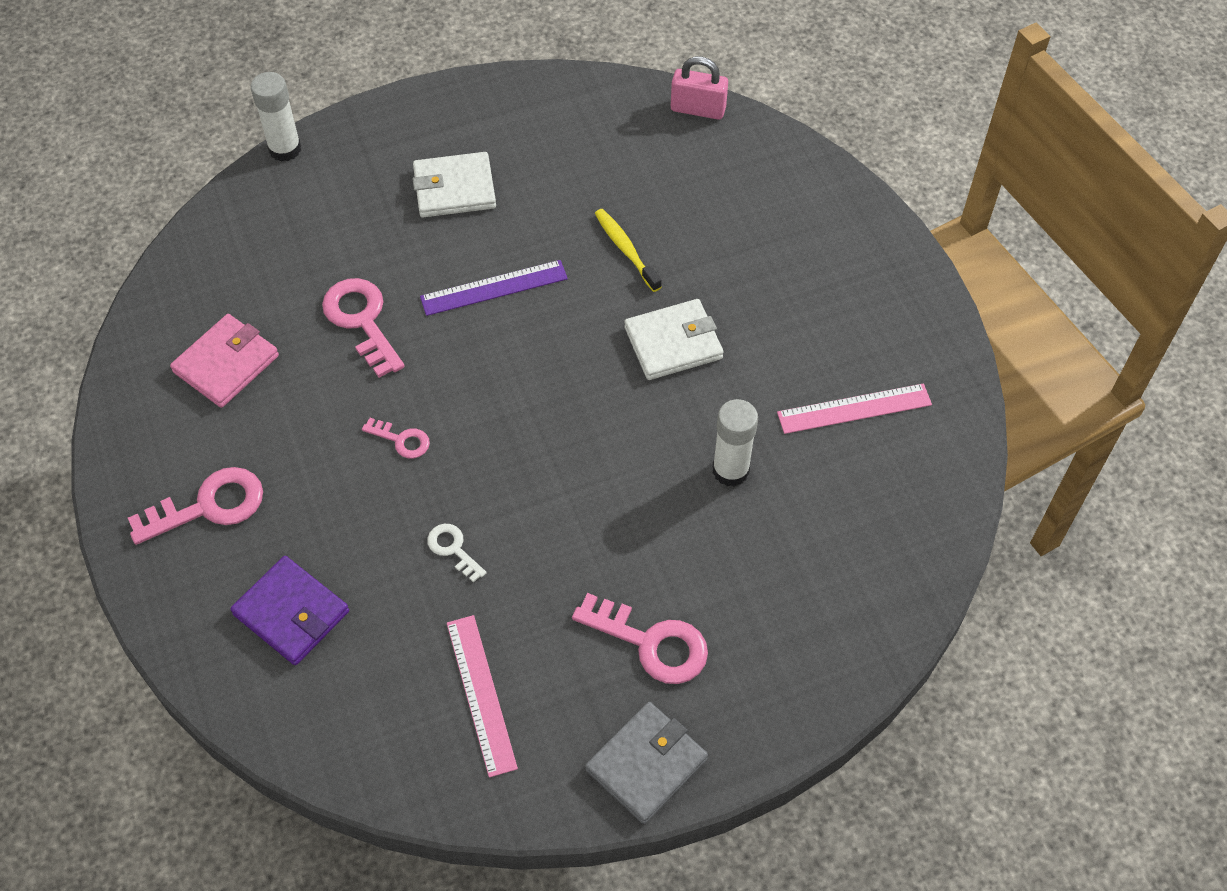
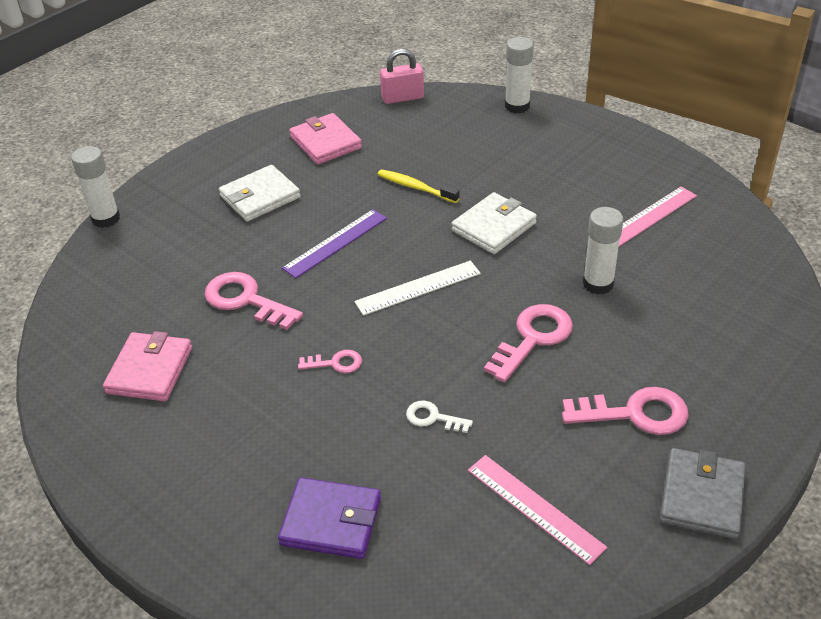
camera: 25 degrees left, 15 degrees down
(209, 506) = (202, 475): pink key -> pink key (533, 338)
(540, 386) = (418, 288): none -> white ruler
(570, 140) = (325, 142): none -> pink wallet
(821, 180) = (517, 106): none -> white glue stick

